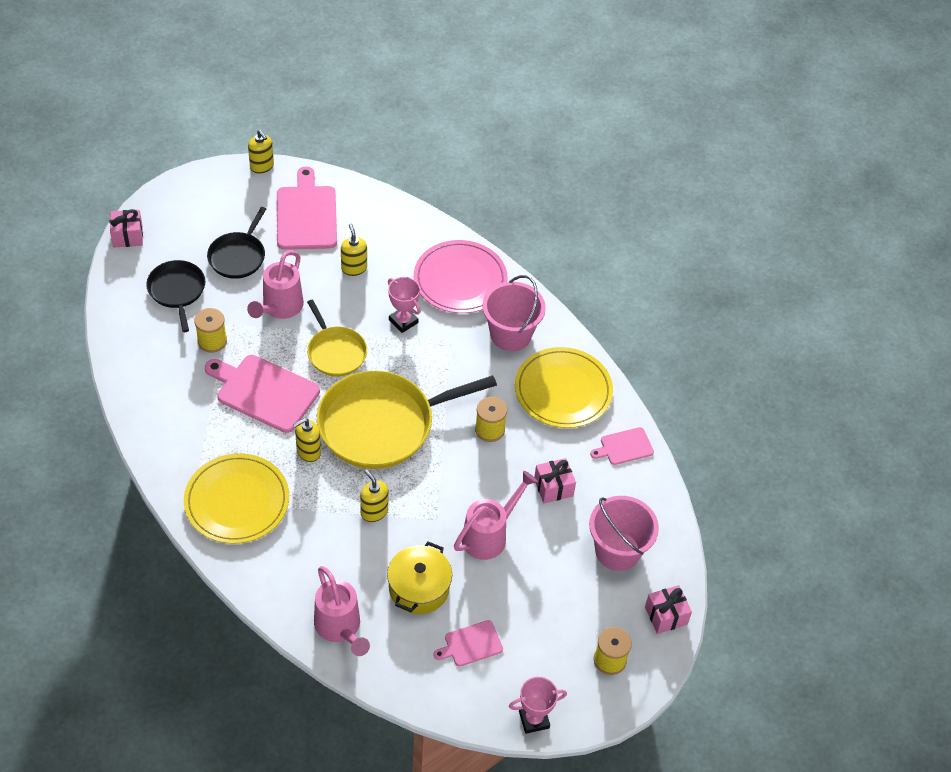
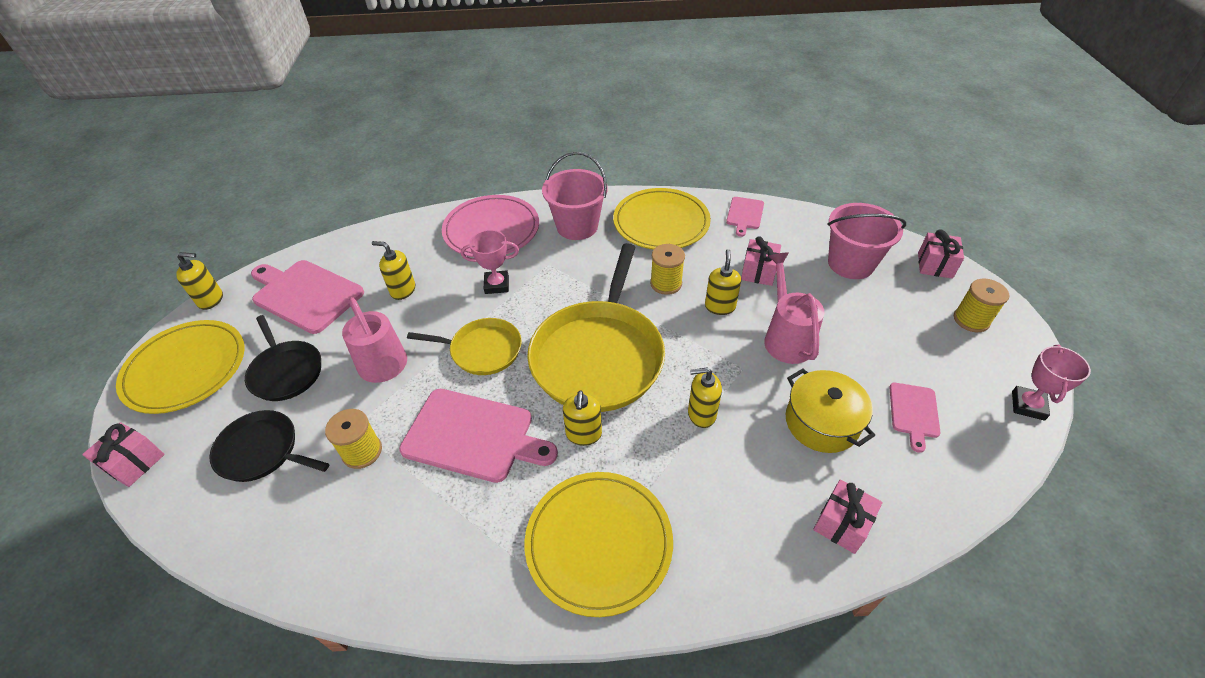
camera: 50 degrees left, 5 degrees down
(202, 203) = (186, 369): none -> yellow plate
(264, 392) = (473, 436): pink cutting board -> pink cutting board turned 135 degrees counterclockwise
(340, 628) = (842, 524): pink watering can -> pink gift
(491, 477) = (720, 306): none -> yellow soap dispenser

